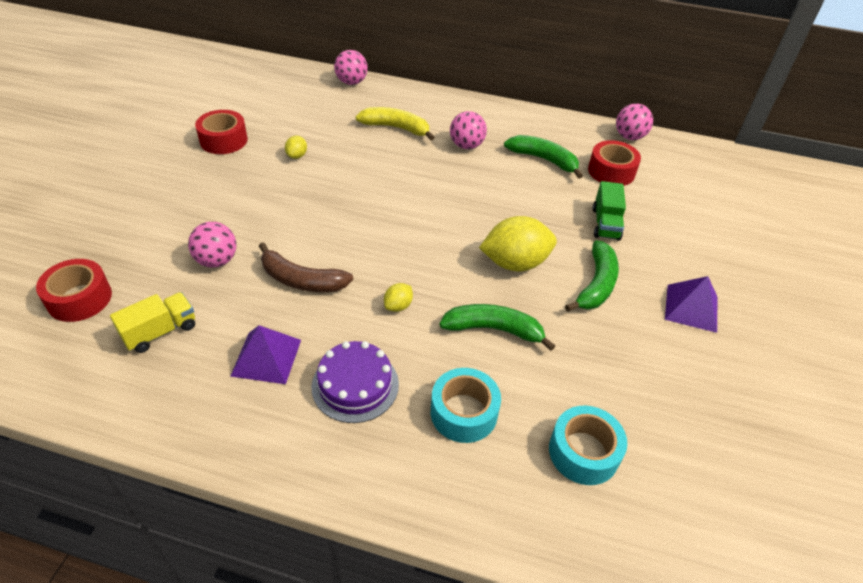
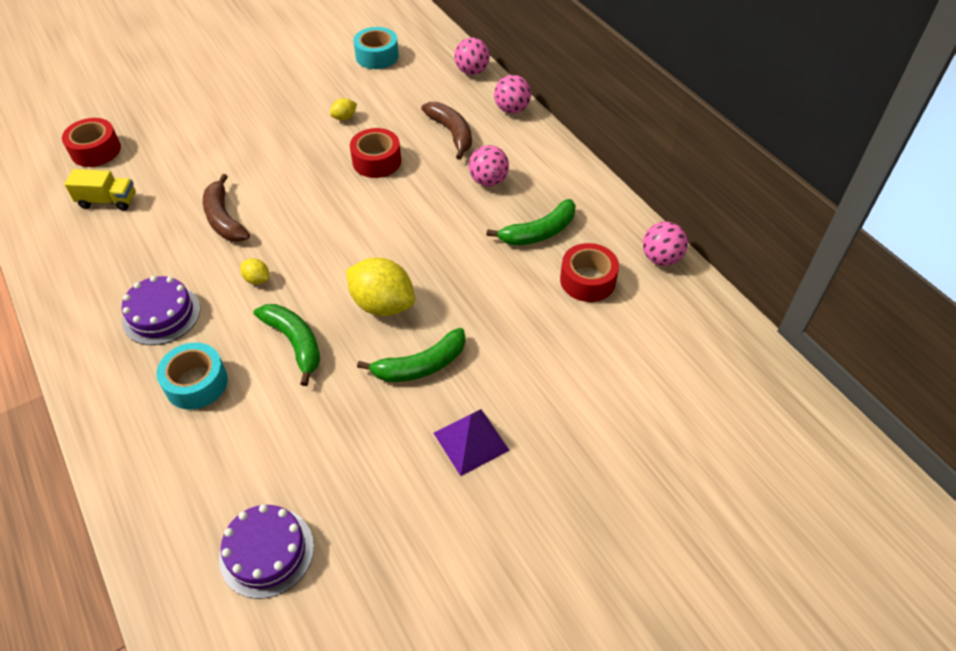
camera: 45 degrees right, 5 degrees up
(217, 260) = (194, 171): pink ball -> pink ball (511, 109)
(223, 140) = (311, 77): red tape -> red tape (376, 161)
(266, 357) = (139, 259): purple pyramid -> none
(396, 128) = (451, 133): yellow banana -> brown banana
(398, 306) = (257, 279): yellow lemon -> yellow lemon turned 45 degrees clockwise
(543, 160) = (539, 232): green banana -> green banana turned 75 degrees clockwise
(583, 452) = (229, 471): turquoise tape -> turquoise tape (377, 56)
(605, 224) = (507, 322): green truck -> none
(689, 481) = (266, 552): none -> purple cake

